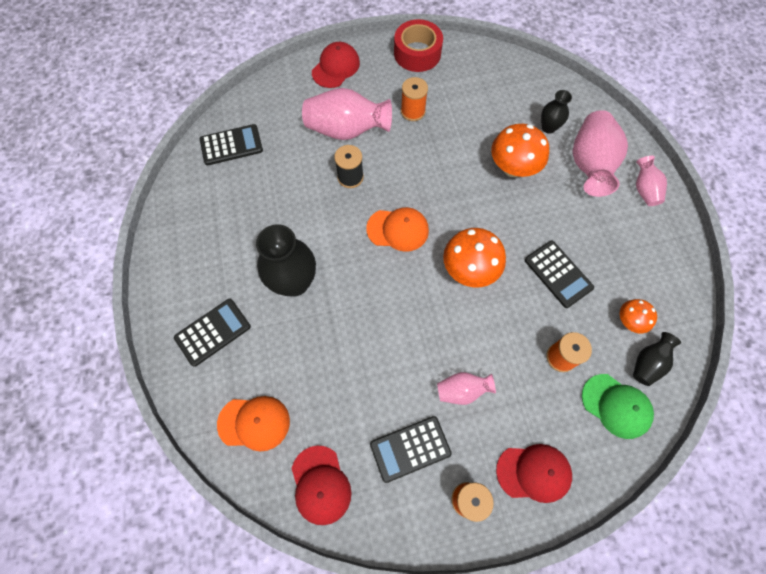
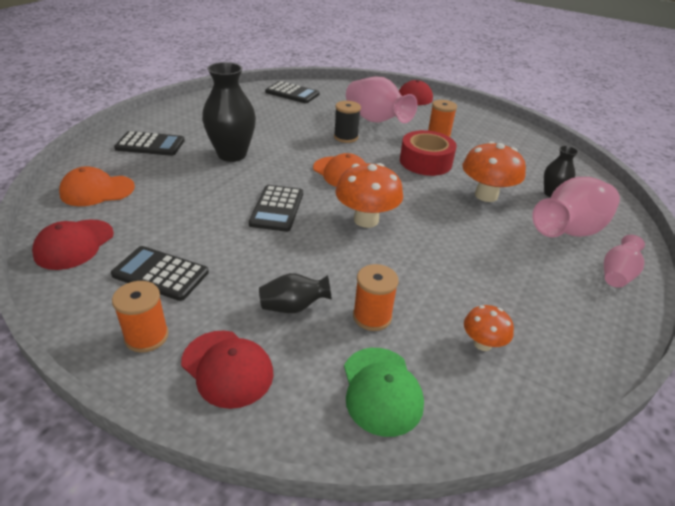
camera: 40 degrees right, 30 degrees down
(254, 423) = (97, 190): orange cap -> orange cap turned 120 degrees clockwise
(417, 53) = (481, 117): red tape -> red tape (425, 162)
(462, 390) = (253, 273): pink vase -> none
(558, 274) = (445, 268): black calculator -> black calculator (277, 208)
(647, 363) = (463, 387): black vase -> black vase (293, 307)

